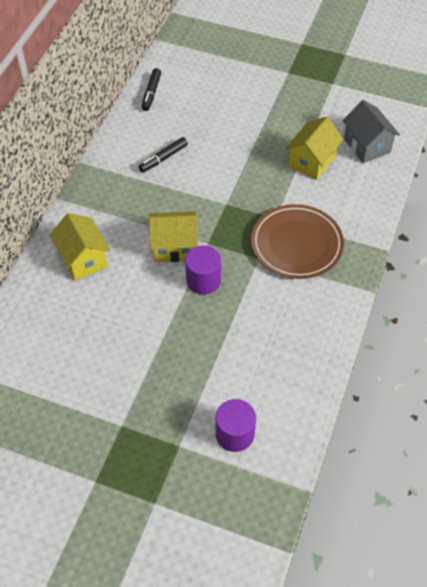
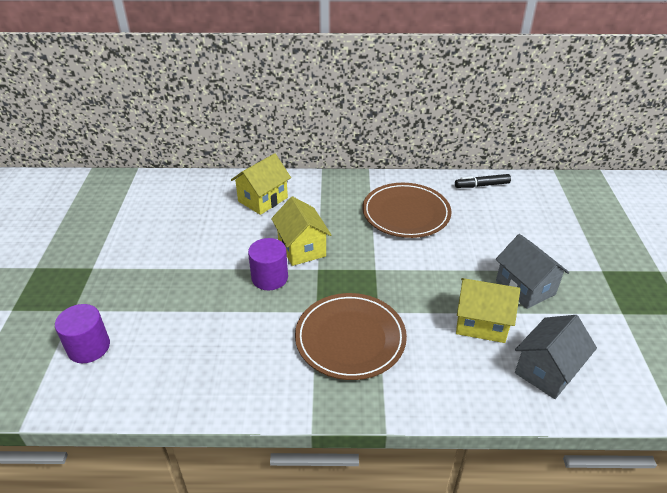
camera: 70 degrees right, 15 degrees down
(163, 158) = (406, 213): black marker -> brown plate
(287, 122) = (525, 287): none -> grey house

